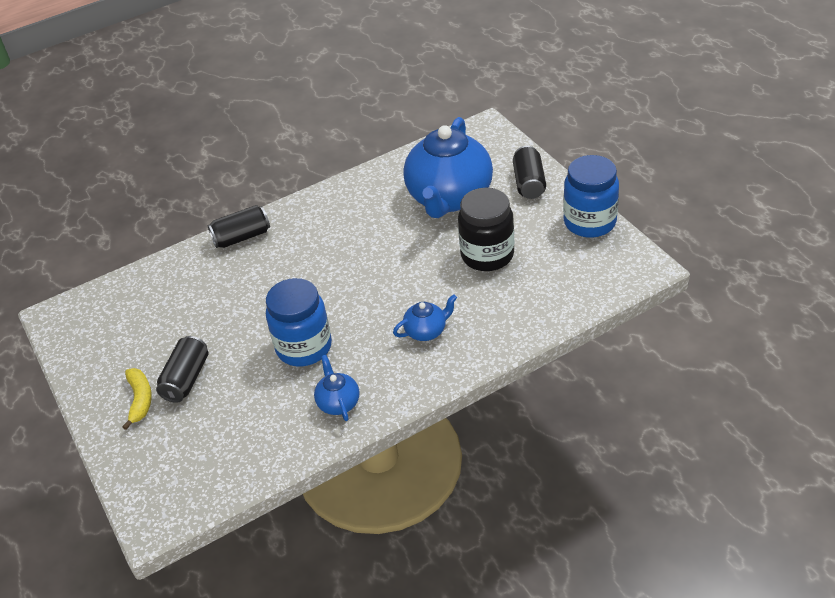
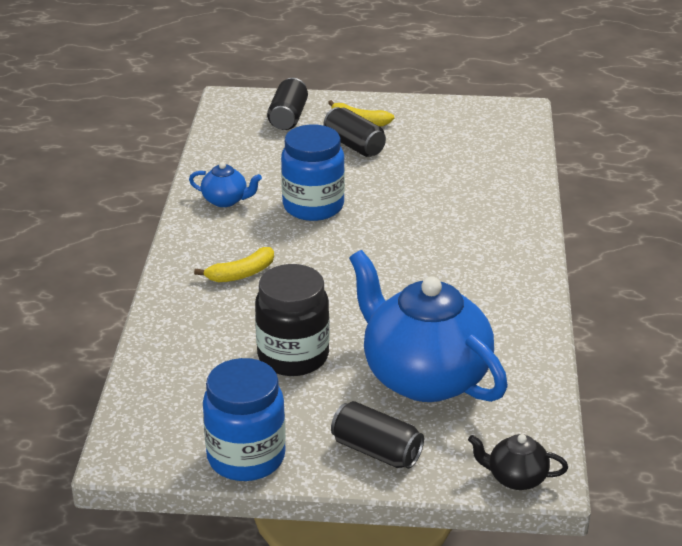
camera: 120 degrees right, 10 degrees down
(242, 237) = (520, 224): black can -> black can (288, 117)
(426, 331) = (241, 274): blue teapot -> yellow banana
(495, 134) = (515, 478): none -> black teapot

